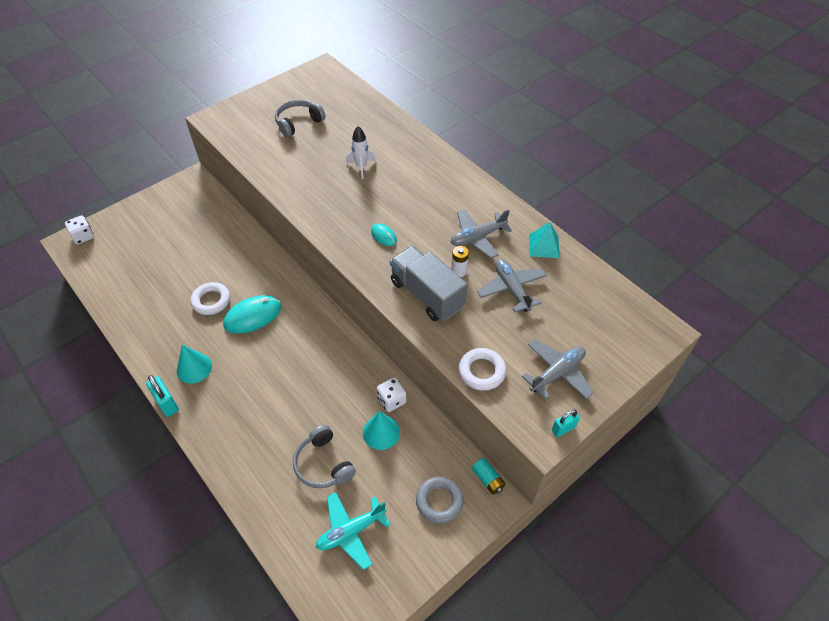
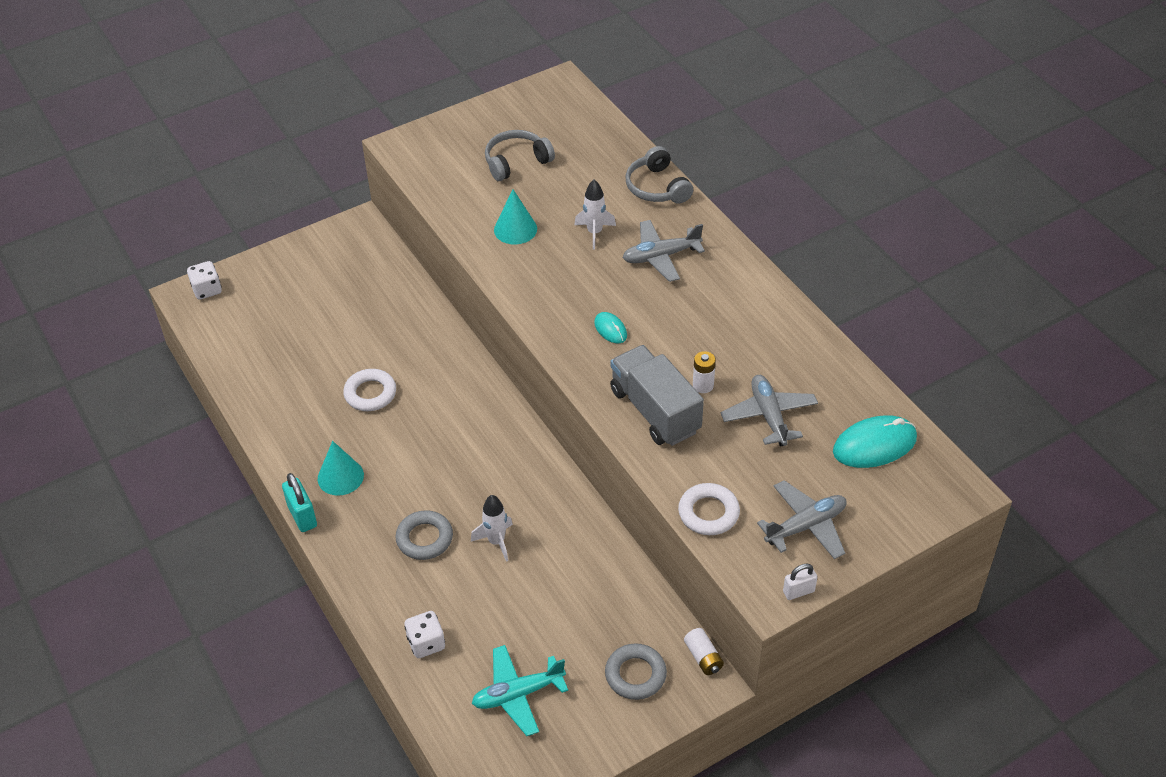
camera: 10 degrees right, 5 degrees down
(252, 316) = (423, 419): turquoise mouse -> turquoise mouse (874, 445)
(263, 410) = (424, 538): none -> grey ring
(318, 405) = (496, 542): none -> white rocket
(323, 464) = (493, 613): grey headphones -> grey headphones (657, 187)
(381, 432) = (573, 584): turquoise cone -> turquoise cone (515, 229)
(391, 400) = (593, 547): white dice -> white dice (426, 643)
(477, 237) = (737, 344): grey plane -> grey plane (660, 256)
(488, 479) = (703, 657): turquoise battery -> white battery
(544, 246) = (825, 365): turquoise pyramid -> none
(563, 428) = (798, 591): turquoise padlock -> white padlock

